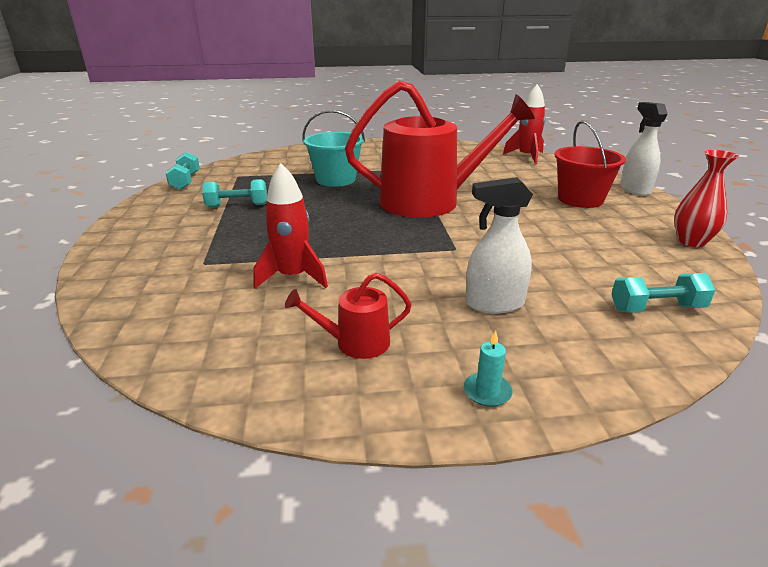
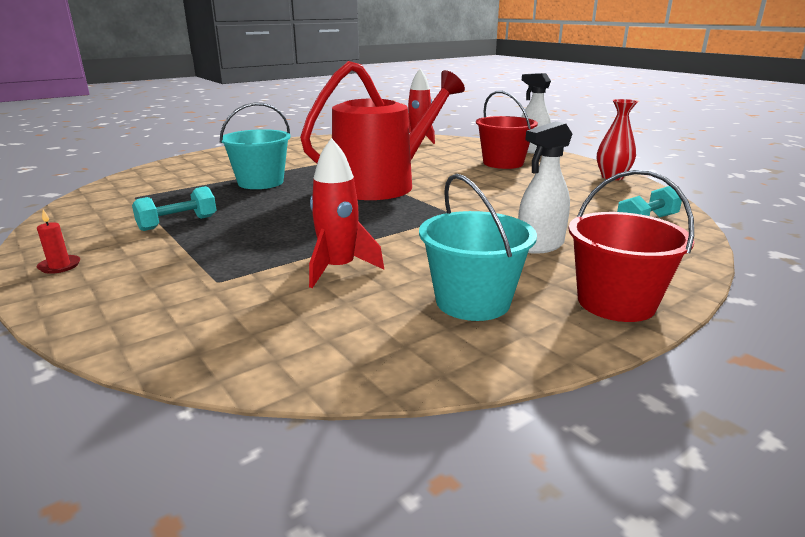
camera: 30 degrees left, 5 degrees down
(134, 224) = (59, 266): none -> red candle
(185, 181) = (68, 212): turquoise dumbbell -> none
(356, 343) = (473, 301): red watering can -> turquoise bucket
(487, 392) = (616, 302): turquoise candle -> red bucket

